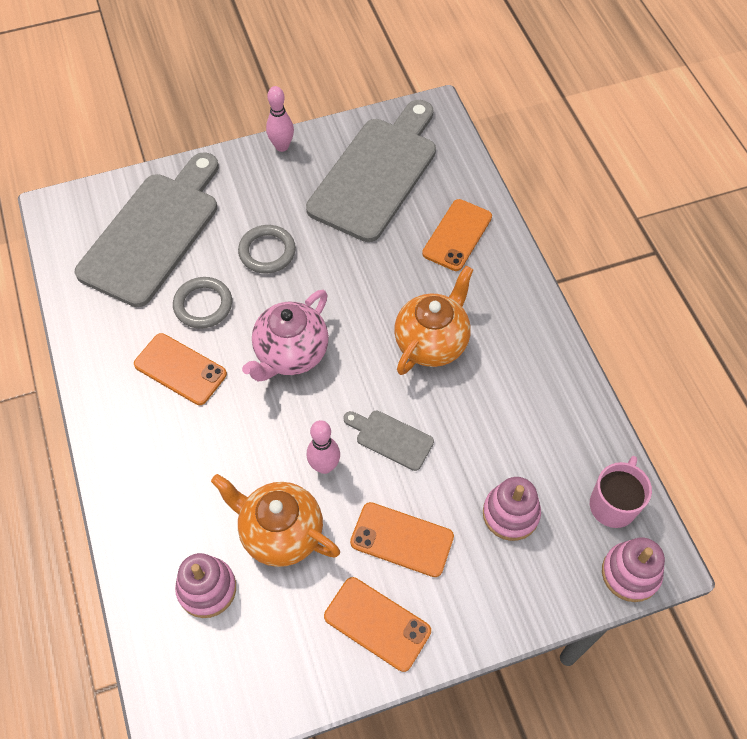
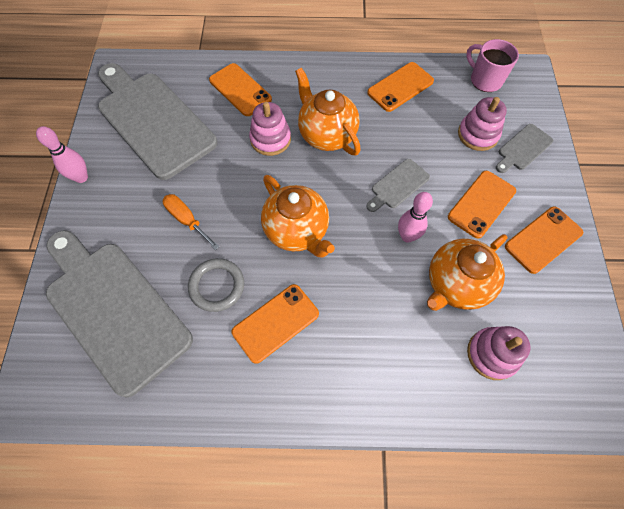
camera: 70 degrees left, 5 degrees up
(267, 252) = (187, 220): grey ring -> orange screwdriver
(290, 354) = (297, 231): pink teapot -> orange teapot
(512, 576) = (523, 148): none -> grey cutting board
(547, 402) = (400, 87): none -> orange phone
(630, 573) = (533, 88): pink stacking toy -> pink stacking toy (270, 139)

